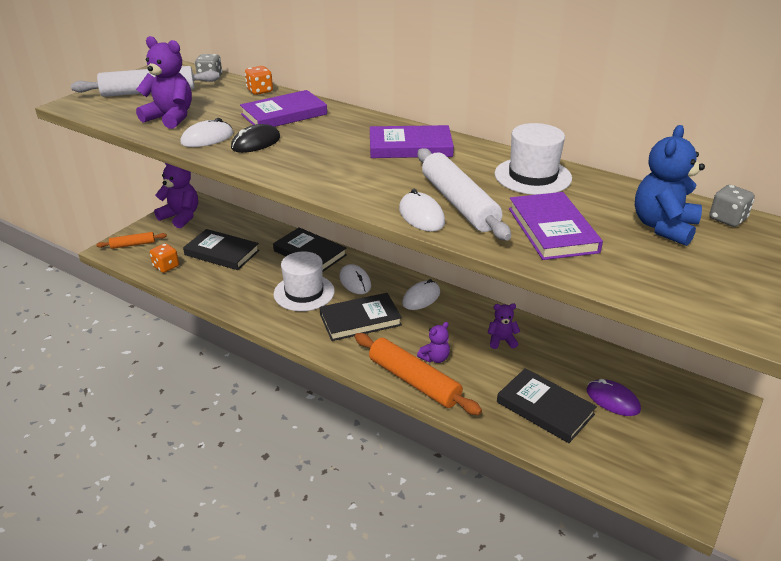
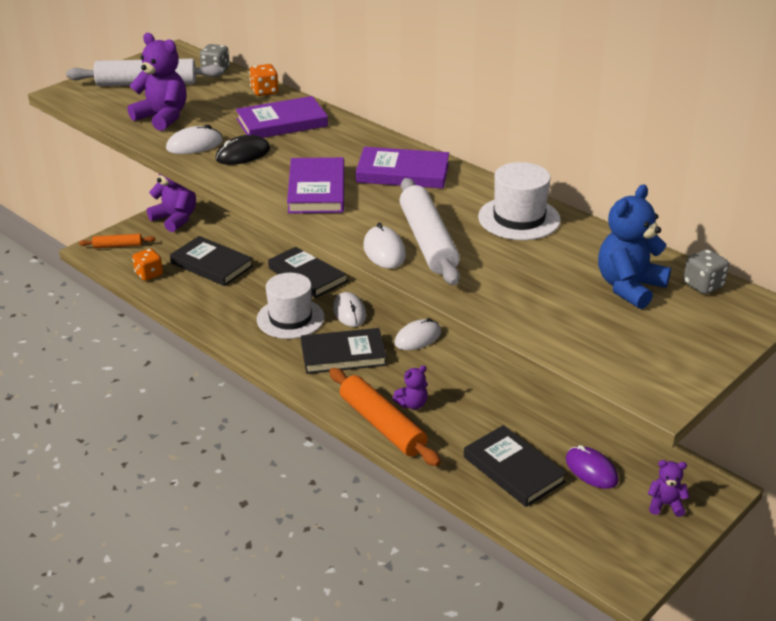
camera: 10 degrees right, 0 degrees up
(501, 341) = (492, 394): purple teddy bear -> purple teddy bear (665, 505)
(552, 230) = (511, 279): purple book -> purple book (316, 190)

